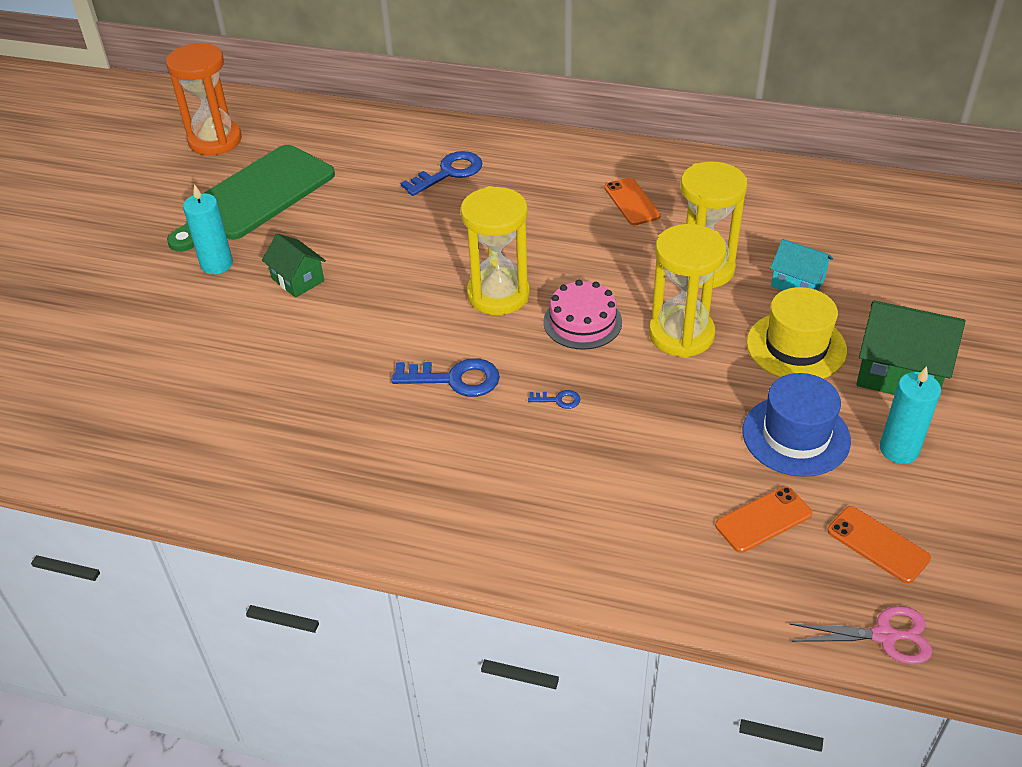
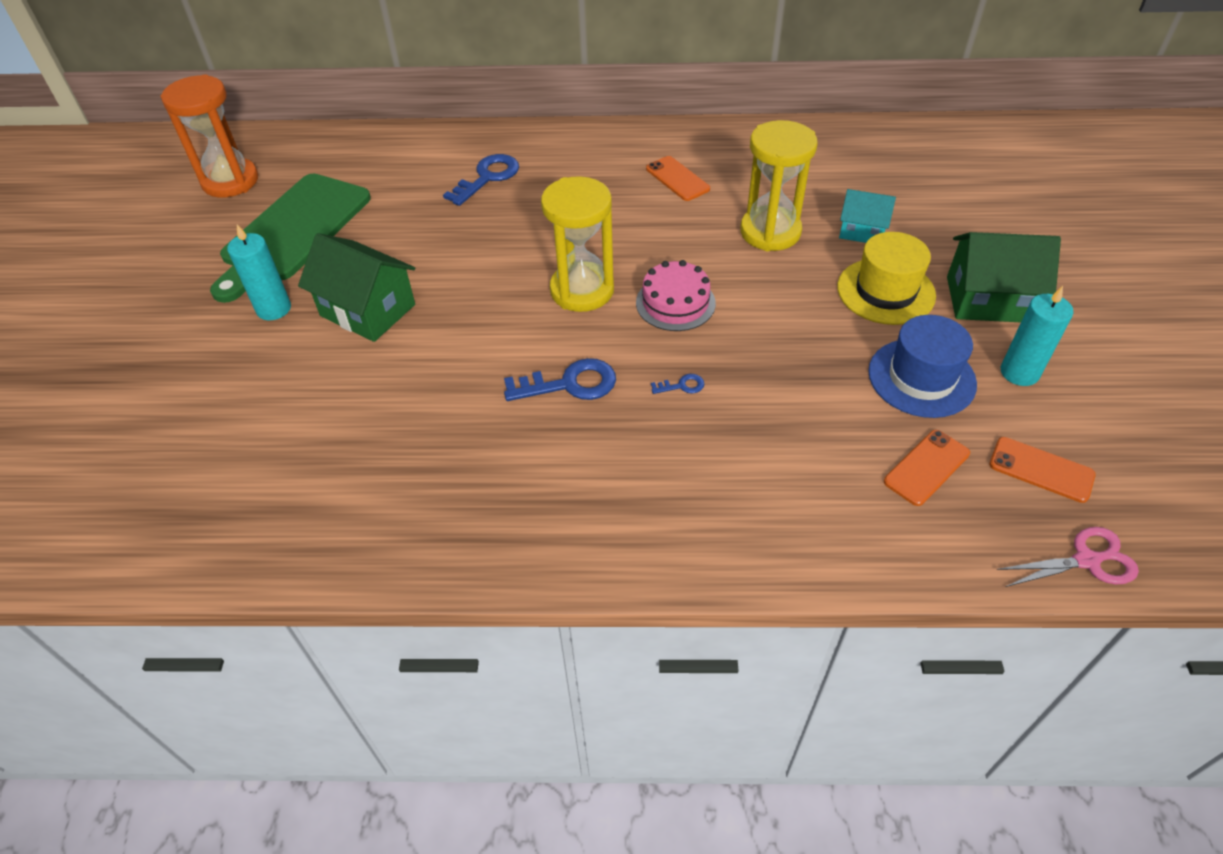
camera: 15 degrees left, 5 degrees up
(298, 280) = (368, 310): green house -> green house, size x1.65
(681, 335) = (775, 299): yellow hourglass -> none

